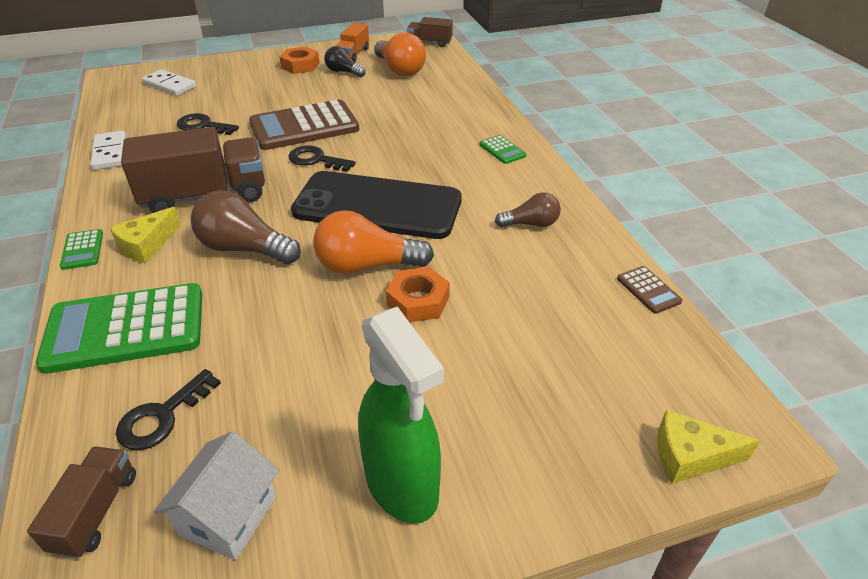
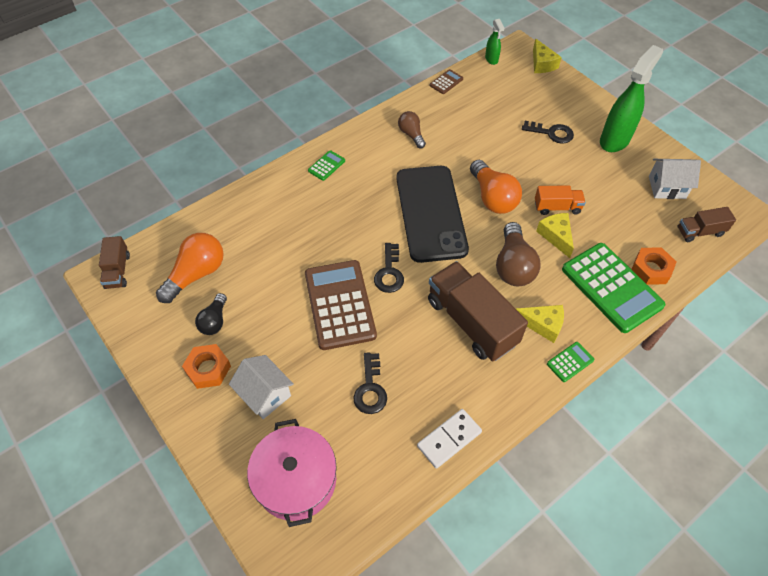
camera: 110 degrees left, 15 degrees up
(162, 416) = (646, 236): black key -> black key (551, 133)
(170, 85) = (296, 480): white domino -> pink pot
(252, 83) = (265, 394): none -> white house
(254, 305) = (556, 236): none -> yellow cheese
(304, 126) = (340, 305): brown calculator -> brown calculator turned 150 degrees counterclockwise
(353, 54) = (164, 330): orange truck -> orange truck (557, 207)
(418, 301) = (508, 166): orange nut -> orange nut (651, 269)
(713, 372) = (491, 59): none -> green spray bottle

